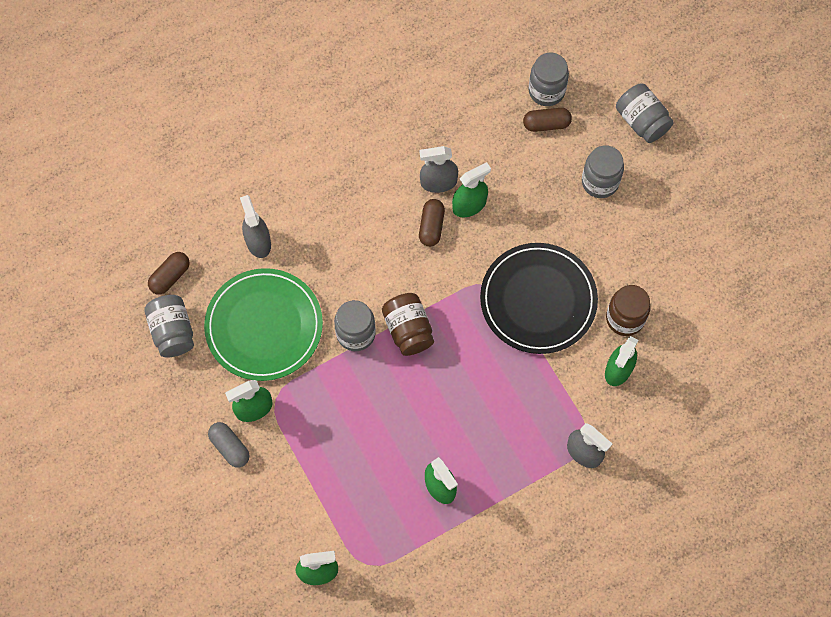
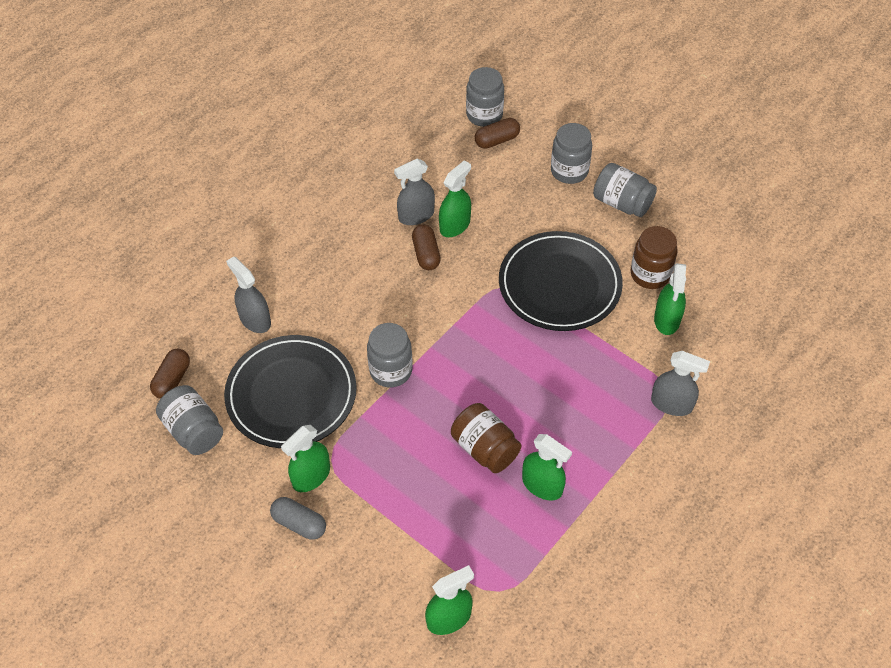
camera: 20 degrees left, 15 degrees down
(264, 326) = (291, 394): green plate -> black plate
(408, 330) = (443, 350): brown jar -> brown jar (485, 448)
(641, 121) = (583, 114): grey jar -> grey jar (622, 203)

